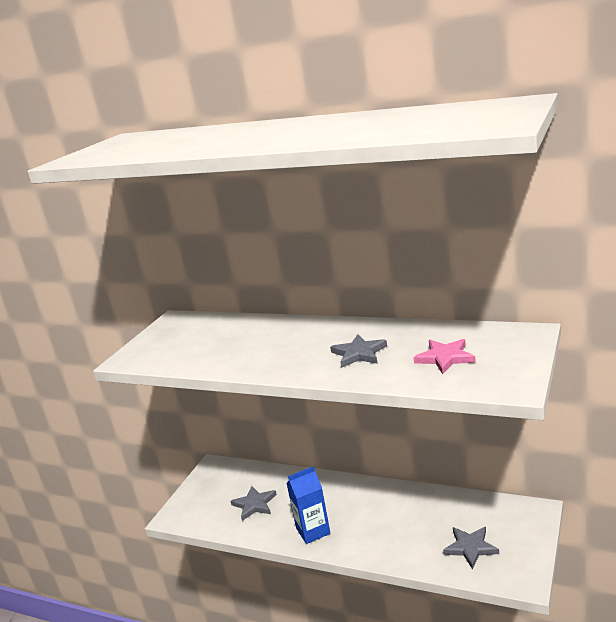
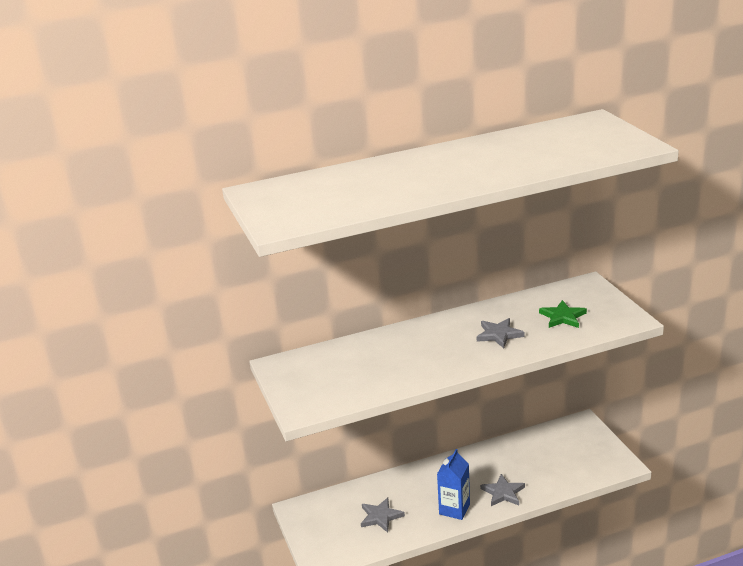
camera: 45 degrees left, 5 degrees up
(445, 358) = (562, 317): pink star -> green star
(470, 547) = (572, 463): grey star -> grey star (503, 493)

